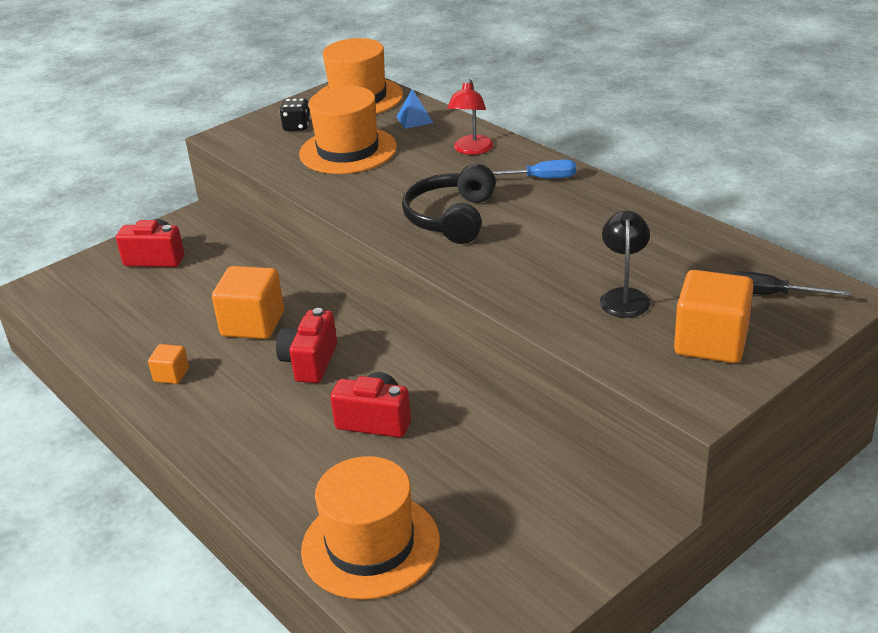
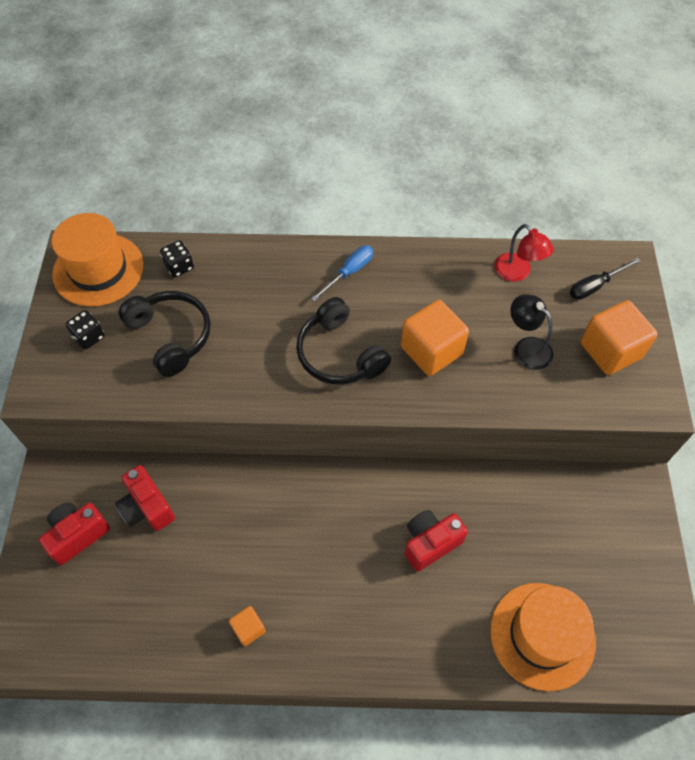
camera: 50 degrees left, 25 degrees up
(253, 324) = (245, 534): orange cube -> orange cube (431, 350)
(310, 362) = (329, 533): red camera -> red camera (147, 507)
(348, 150) = (171, 336): orange hat -> black headphones
(414, 119) = (179, 267): blue pyramid -> black dice
(471, 150) = (265, 273): red lamp -> red lamp (517, 273)

